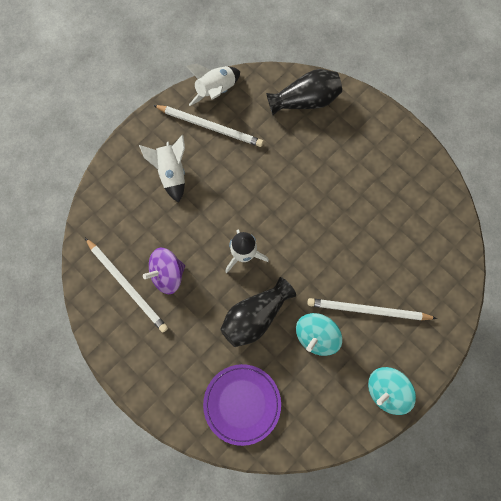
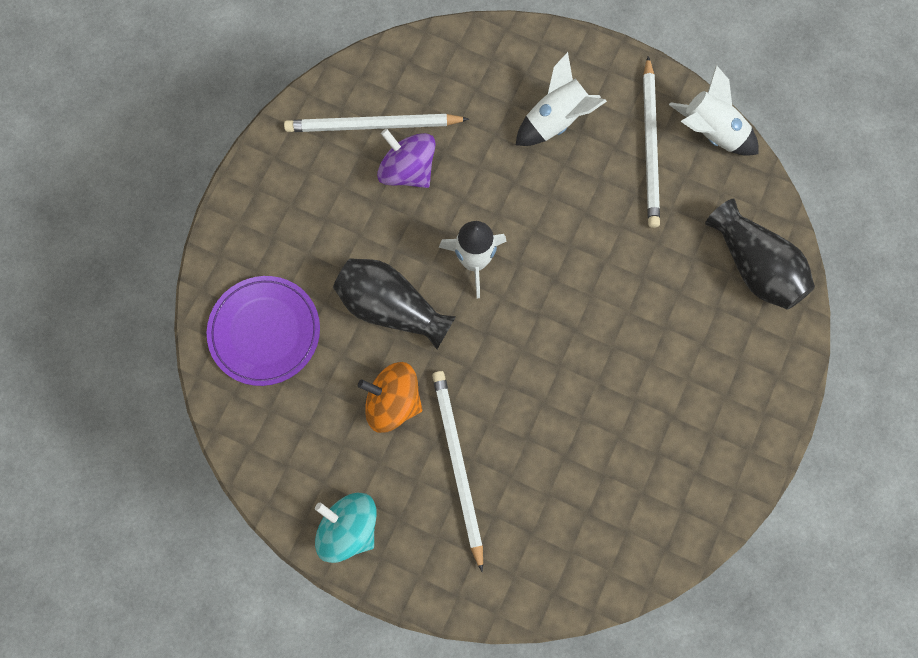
camera: 70 degrees right, 0 degrees up
(127, 286) = (372, 125): white pencil -> white pencil turned 60 degrees clockwise
(316, 336) = (393, 401): turquoise spinning top -> orange spinning top

